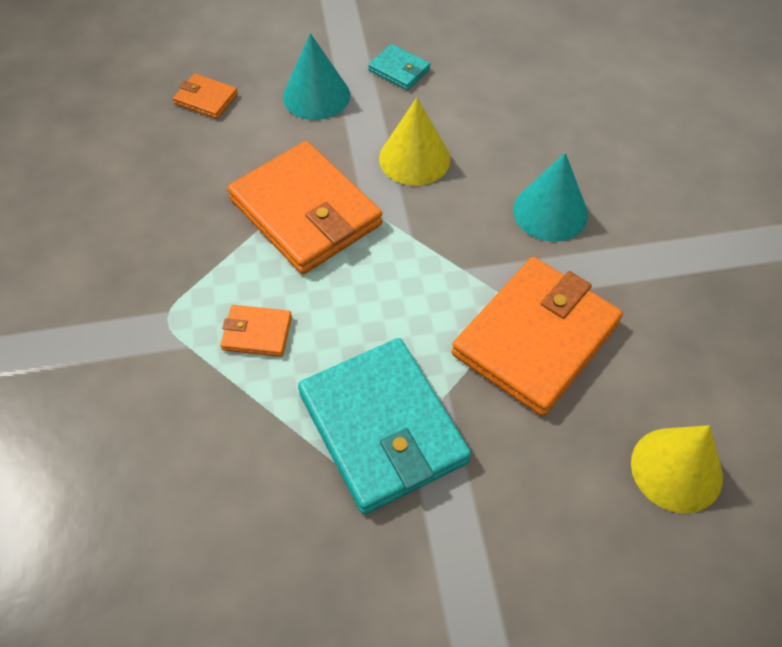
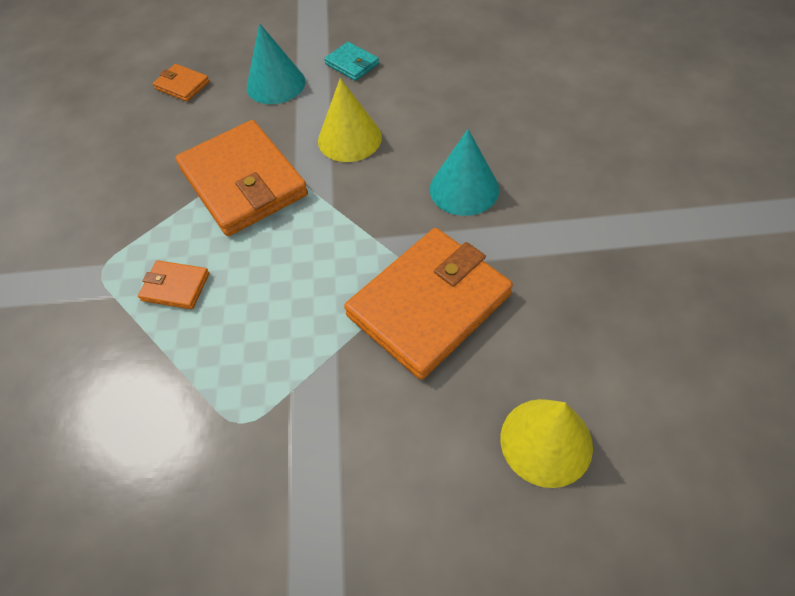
camera: 10 degrees right, 0 degrees up
(383, 428) = (268, 381): turquoise wallet -> none

